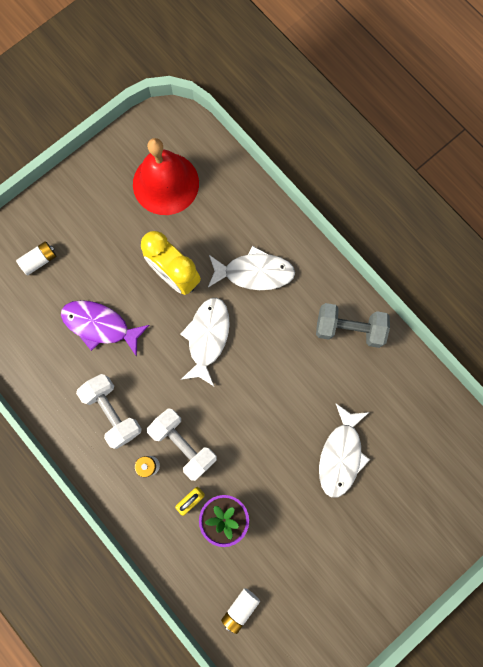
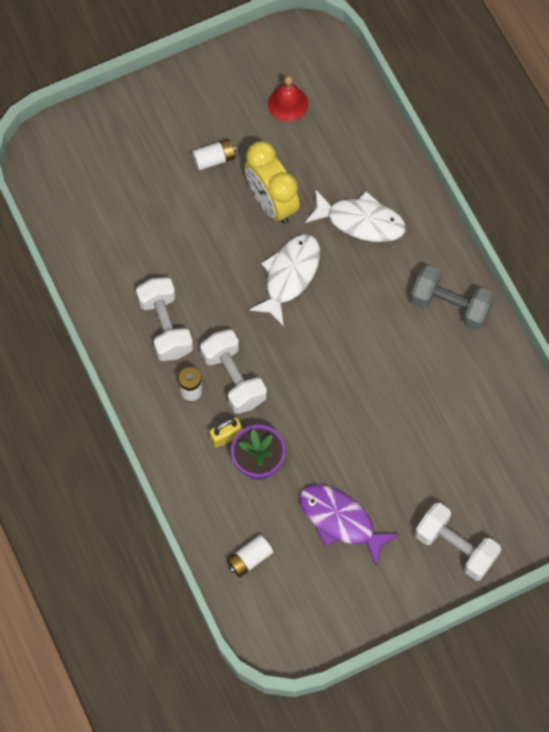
camera: 15 degrees right, 10 degrees down
(39, 260) = (127, 151): white battery -> white battery (214, 159)
(100, 325) = (175, 234): purple fish -> purple fish (340, 521)
(165, 183) = (288, 103): red bell -> red bell, size x0.53
(341, 455) = (403, 433): white fish -> none
(412, 547) = (455, 547): none -> white dumbbell

